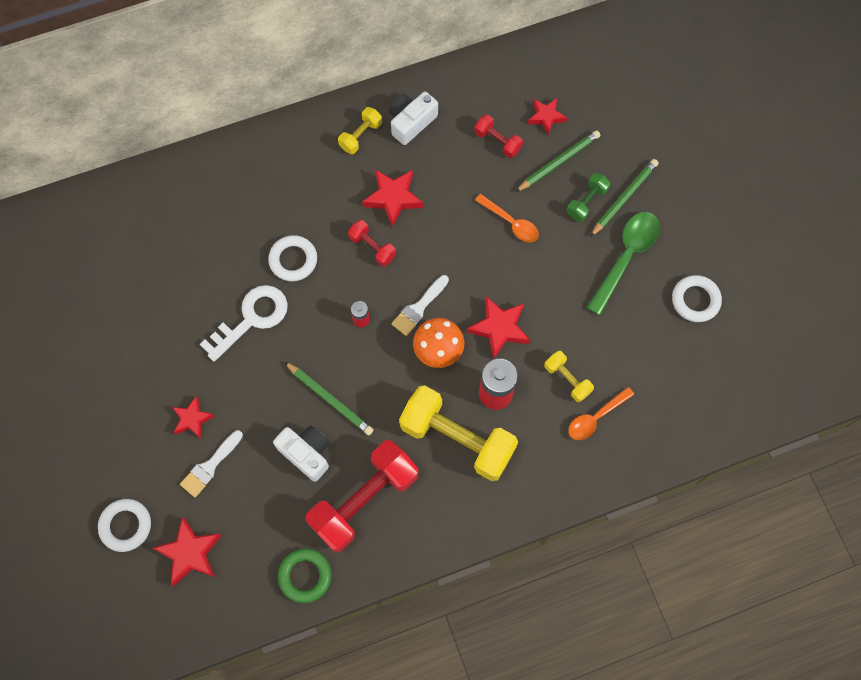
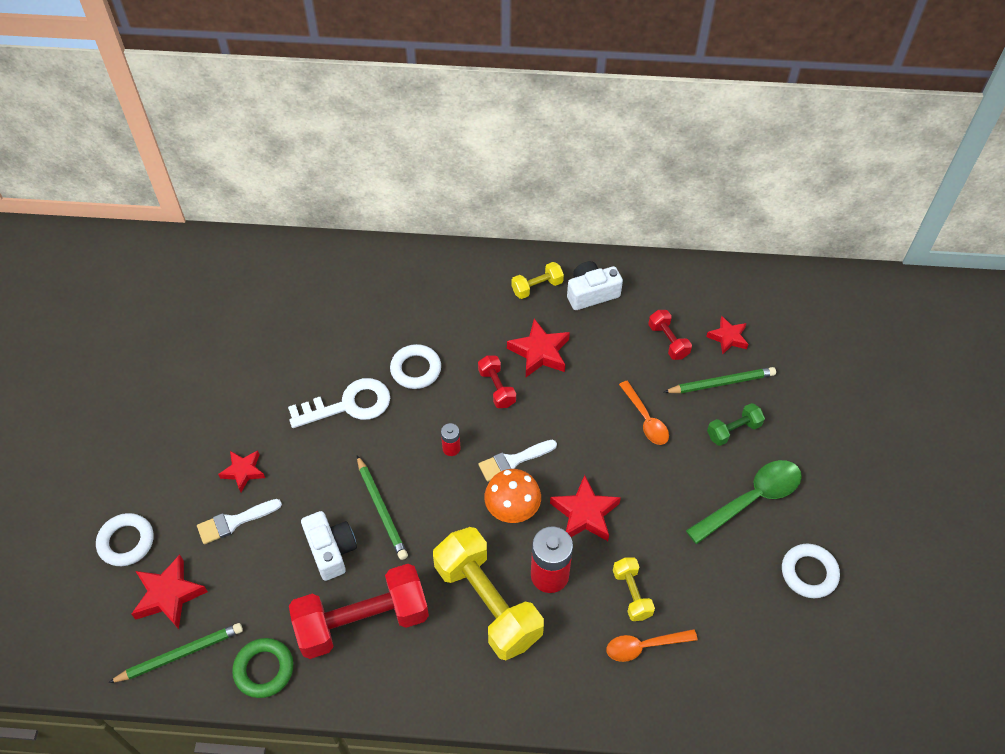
camera: 25 degrees right, 15 degrees down
(624, 198) = (775, 442): green pencil -> green pencil (180, 654)

